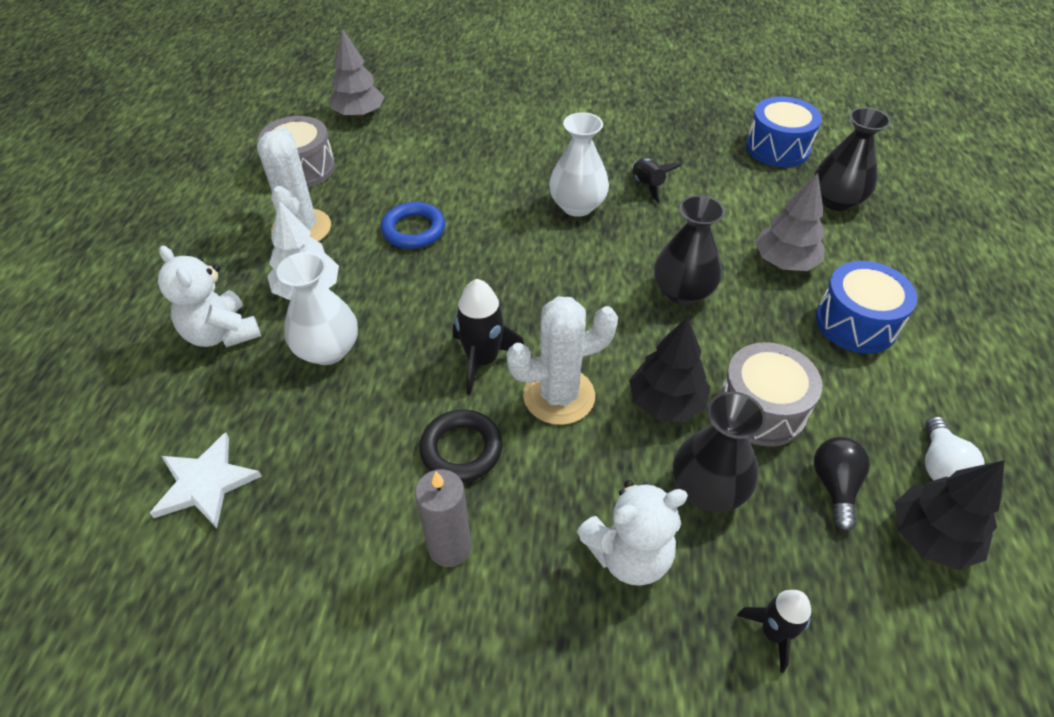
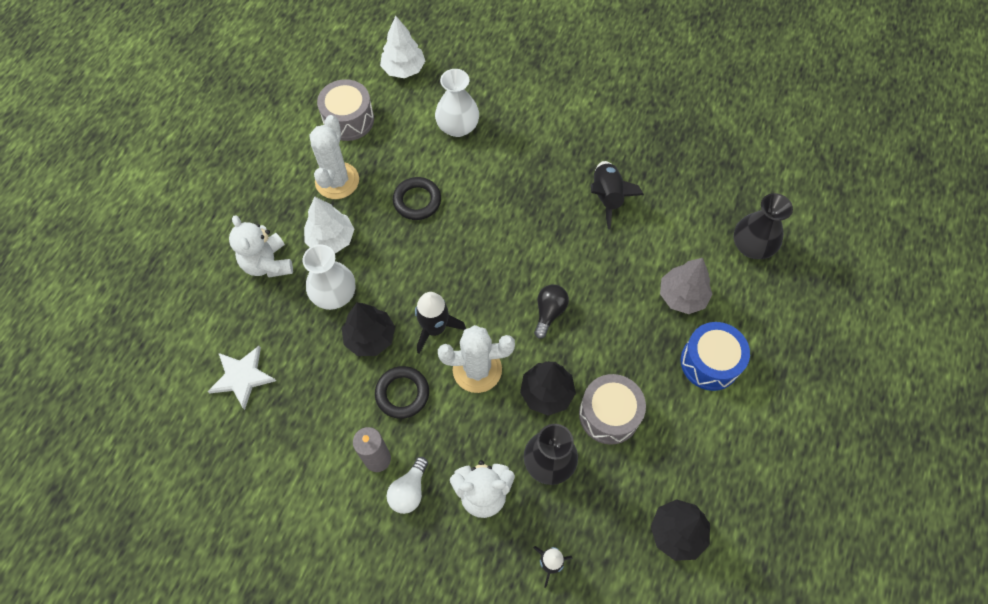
camera: 15 degrees right, 15 degrees up
(359, 114) = (404, 69): grey tree -> white tree
(393, 390) = (370, 337): none -> black tree
(414, 230) = (417, 201): blue ring -> black ring
(577, 206) = (545, 205): white vase -> white vase (458, 127)
(647, 186) = (607, 197): black rocket -> black rocket, size x1.52
(682, 292) = (594, 304): black vase -> none
(777, 148) = (729, 180): blue drum -> none
(834, 486) = (632, 482): black light bulb -> black light bulb (549, 312)
(940, 466) = (710, 487): white light bulb -> white light bulb (409, 491)

